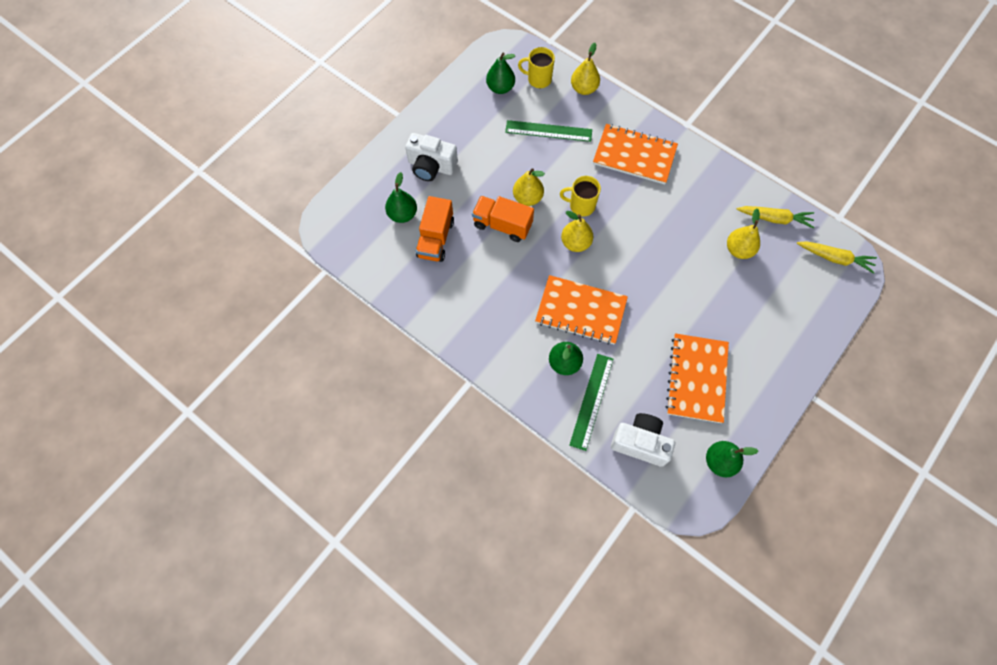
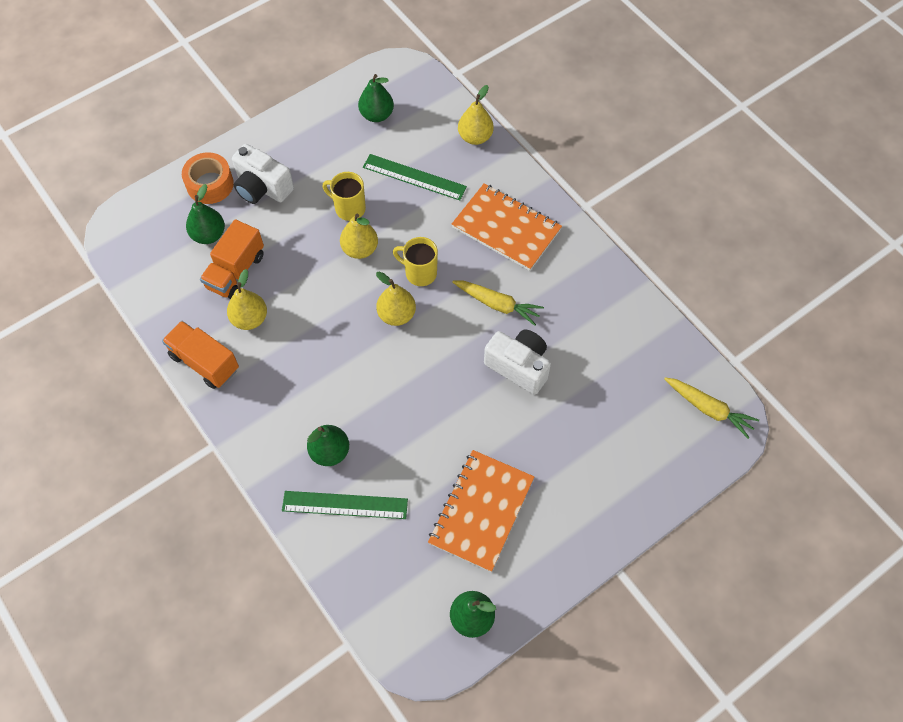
camera: 15 degrees right, 5 degrees down
(388, 173) = (210, 184): none -> orange tape
(502, 225) = (318, 274): orange truck -> orange truck (204, 362)
(538, 79) = (425, 114): yellow mug -> yellow mug (349, 208)
(581, 311) = (372, 396): orange notebook -> none
(591, 401) = (345, 505): green ruler -> green ruler turned 60 degrees clockwise
(640, 443) = (384, 569): white camera -> white camera (519, 366)
(739, 250) = (591, 370): yellow pear -> yellow pear (250, 319)
(774, 219) = (650, 343): yellow carrot -> yellow carrot (497, 304)

